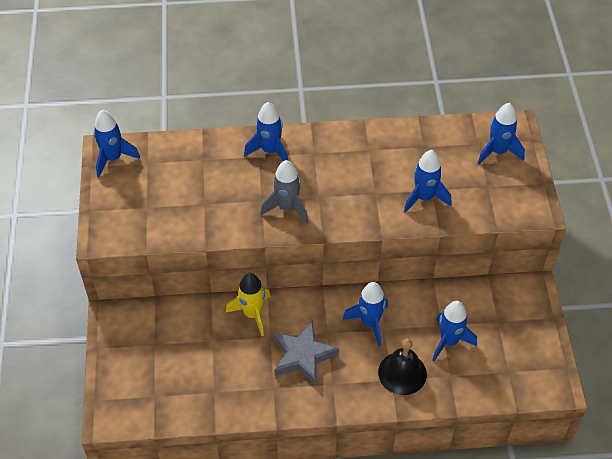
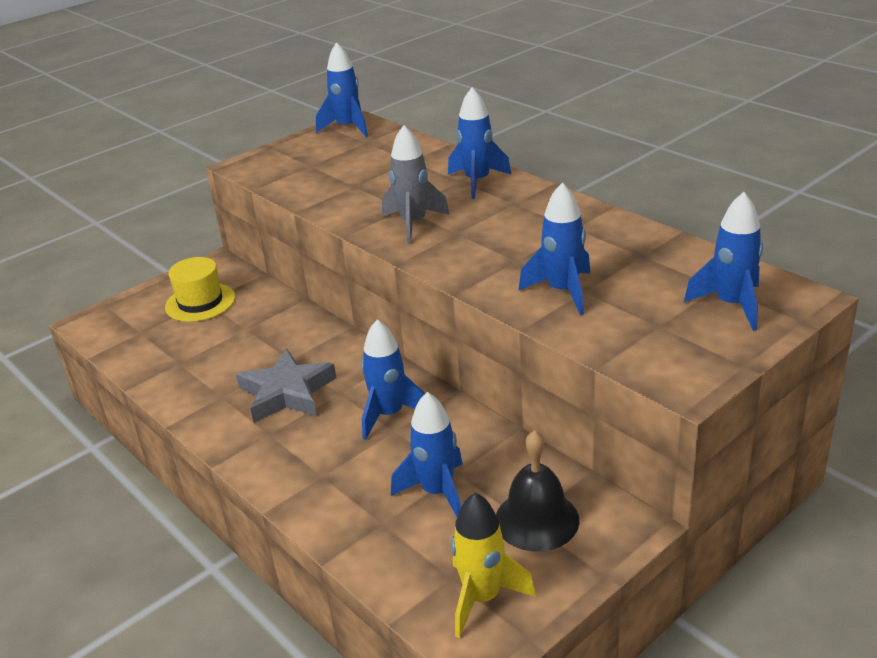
camera: 55 degrees right, 20 degrees down
(153, 348) = (200, 302): none -> yellow hat
(252, 314) = (308, 333): yellow rocket -> yellow rocket (482, 598)
(402, 373) = (342, 478): black bell -> black bell (536, 520)

